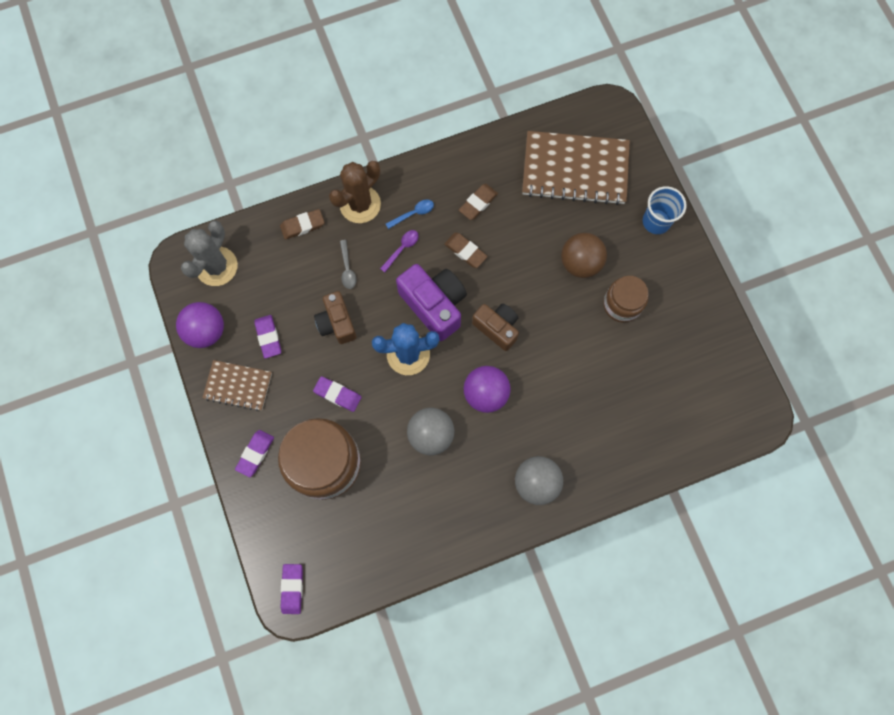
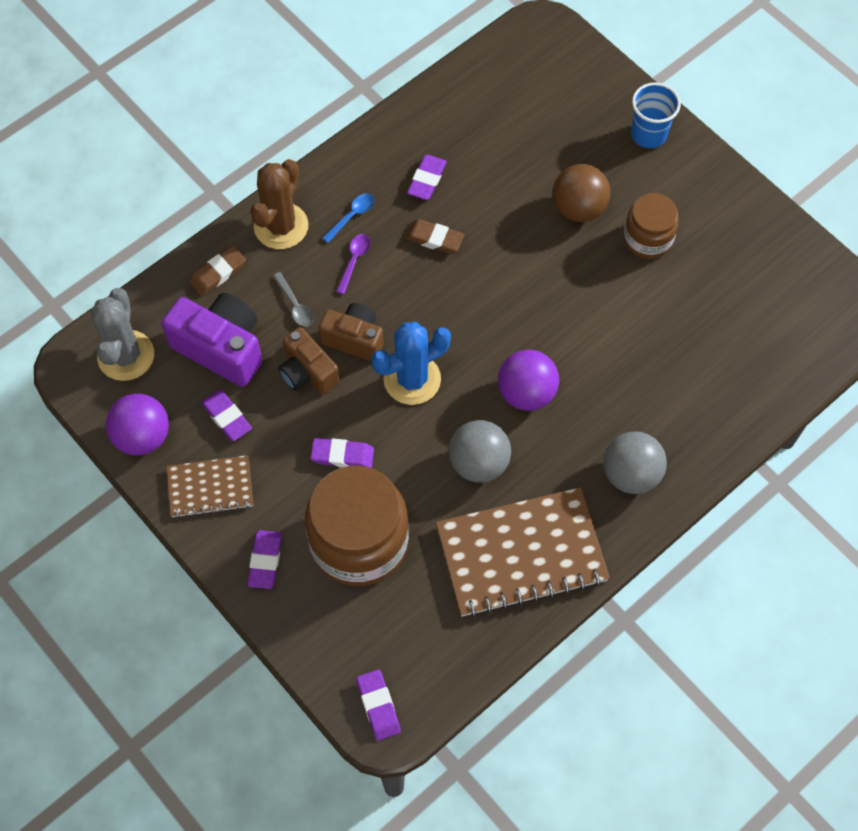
camera: 20 degrees left, 10 degrees down
(434, 305) = (421, 312): purple camera -> purple camera (221, 348)
(478, 203) = (427, 180): brown eraser -> purple eraser
(497, 328) = (509, 313): brown camera -> brown camera (354, 339)
(575, 169) = (528, 106): brown notebook -> brown notebook (521, 554)

